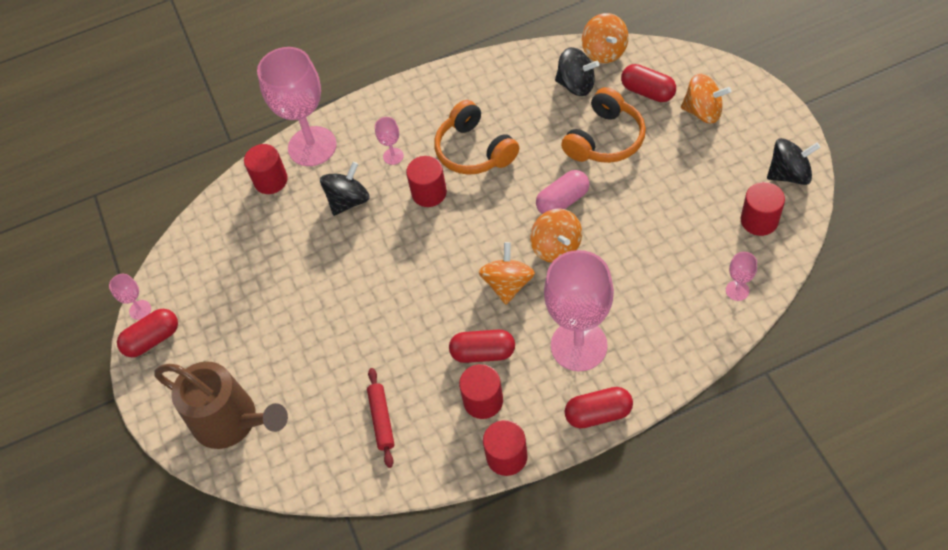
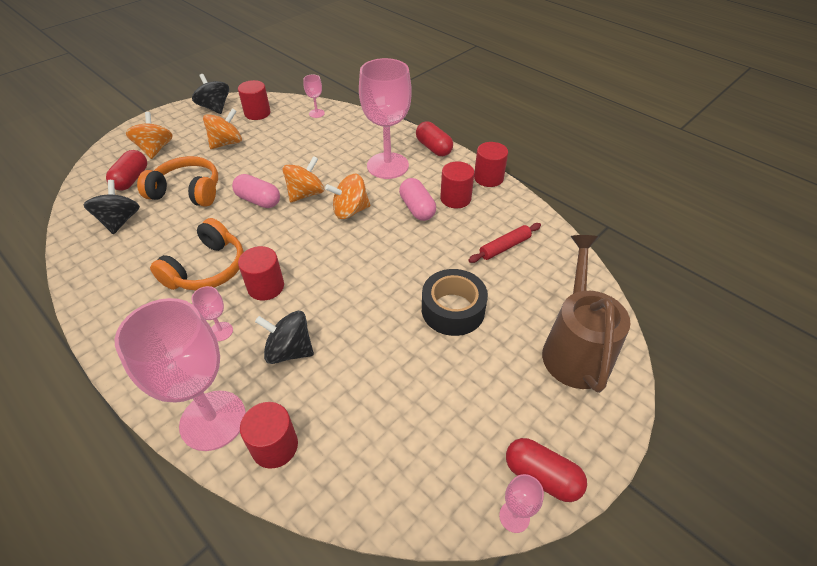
camera: 120 degrees left, 10 degrees down
(326, 336) = (453, 310): none -> black tape
(483, 353) = (417, 208): red capsule -> pink capsule
(604, 52) = (77, 213): orange spinning top -> orange spinning top (226, 143)

